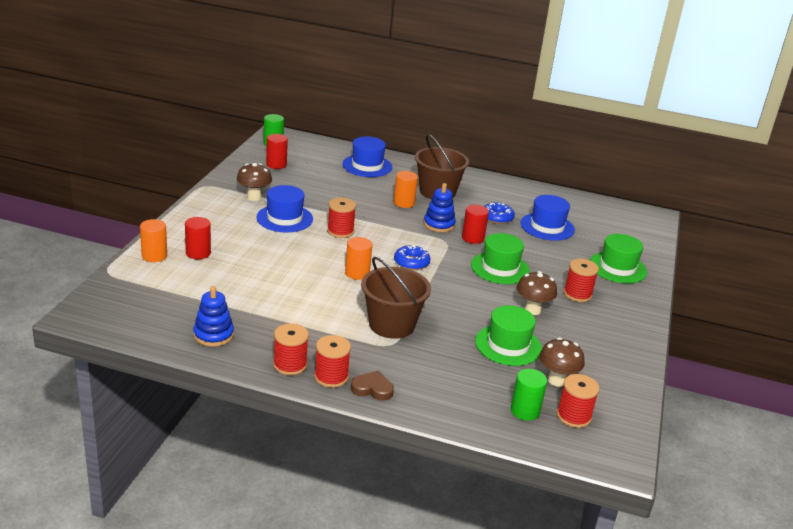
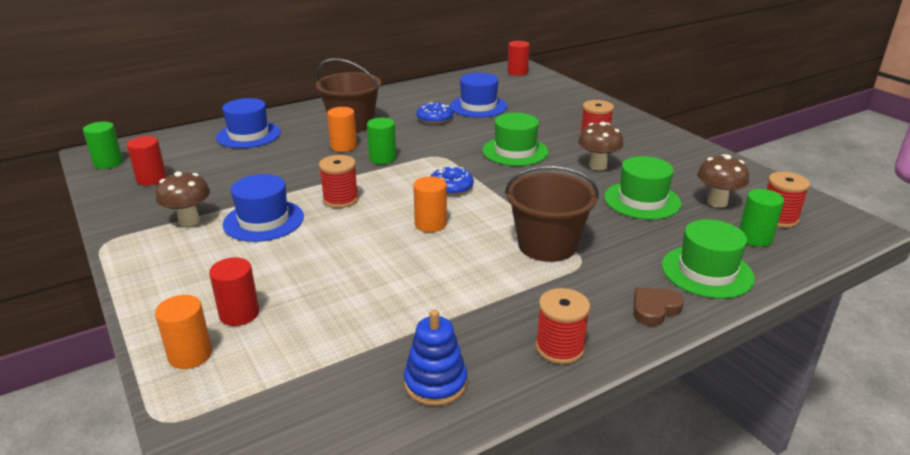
camera: 45 degrees left, 0 degrees up
(331, 377) = (609, 327): red spool -> none
(410, 223) = (382, 158): none -> green cylinder
(439, 224) = (406, 147): blue stacking toy -> none
(473, 238) = (451, 142): red cylinder -> red cylinder (517, 72)
(617, 268) = (574, 108): green hat -> green hat (707, 272)

